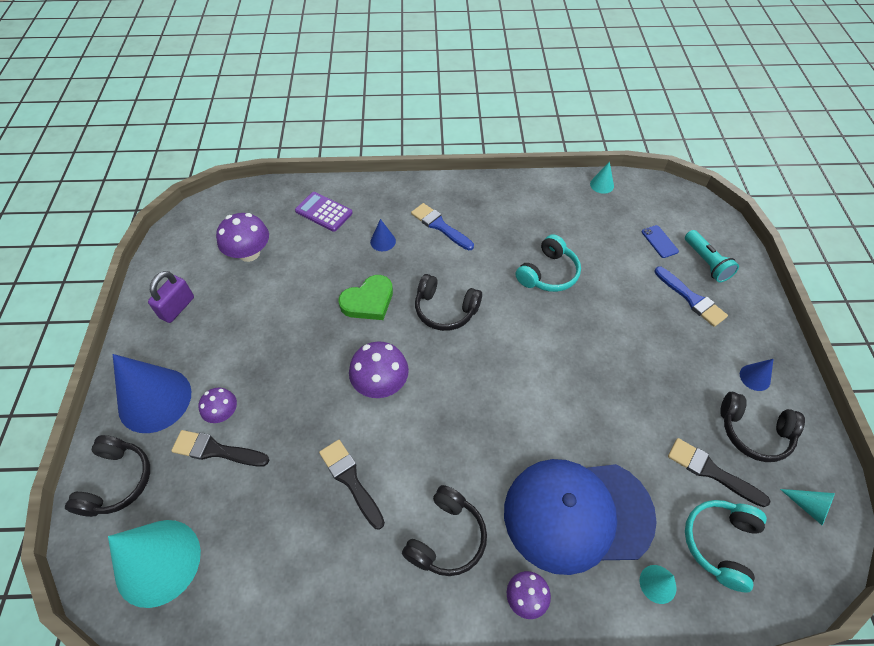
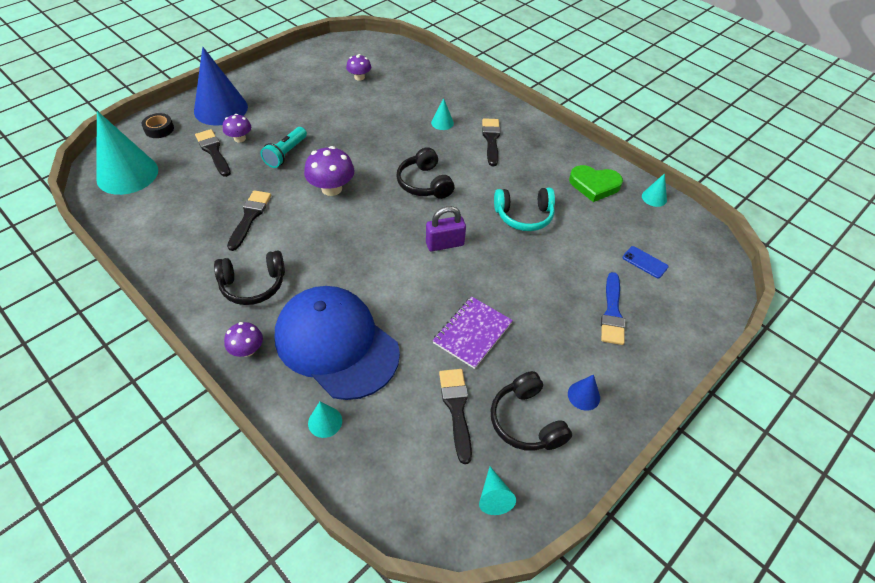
camera: 45 degrees right, 5 degrees down
(117, 481) = (159, 129): black headphones -> black tape
(177, 308) = (288, 77): purple padlock -> purple padlock (445, 244)
(249, 253) = (359, 77): purple mushroom -> purple mushroom, size x0.61
(323, 212) = (430, 85): purple calculator -> none
(368, 301) = (387, 146): green heart -> green heart (594, 185)
(383, 241) = (442, 123): blue cone -> turquoise cone
(440, 226) = (491, 139): blue brush -> black brush
(643, 402) = (472, 333): none -> purple notebook
(659, 241) = (645, 262): blue phone -> blue phone turned 75 degrees counterclockwise
(706, 263) = (664, 303): turquoise flashlight -> turquoise flashlight (286, 154)
(720, 543) = (397, 446): turquoise headphones -> none

